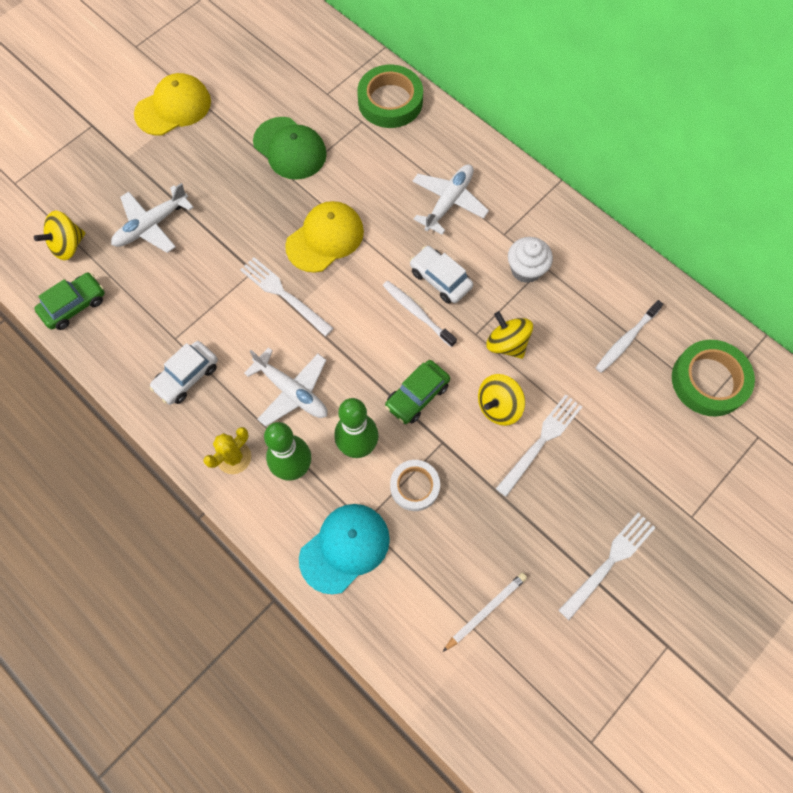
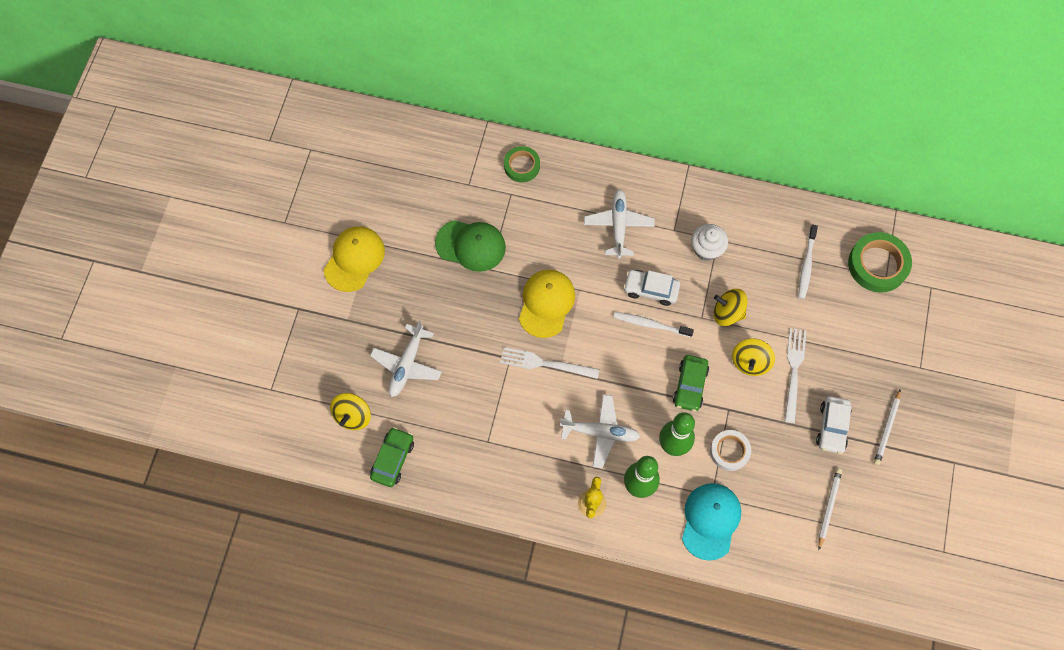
camera: 30 degrees left, 0 degrees up
(187, 377) = (517, 465): white car -> white car (832, 427)
(390, 101) = (522, 166): green tape -> green tape, size x0.63
(609, 562) = (887, 429): white fork -> white pencil

